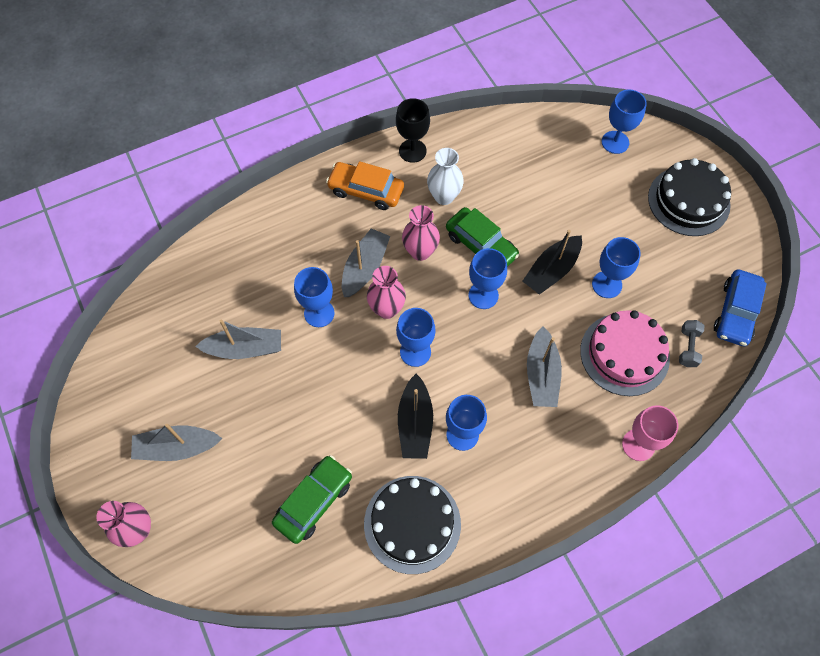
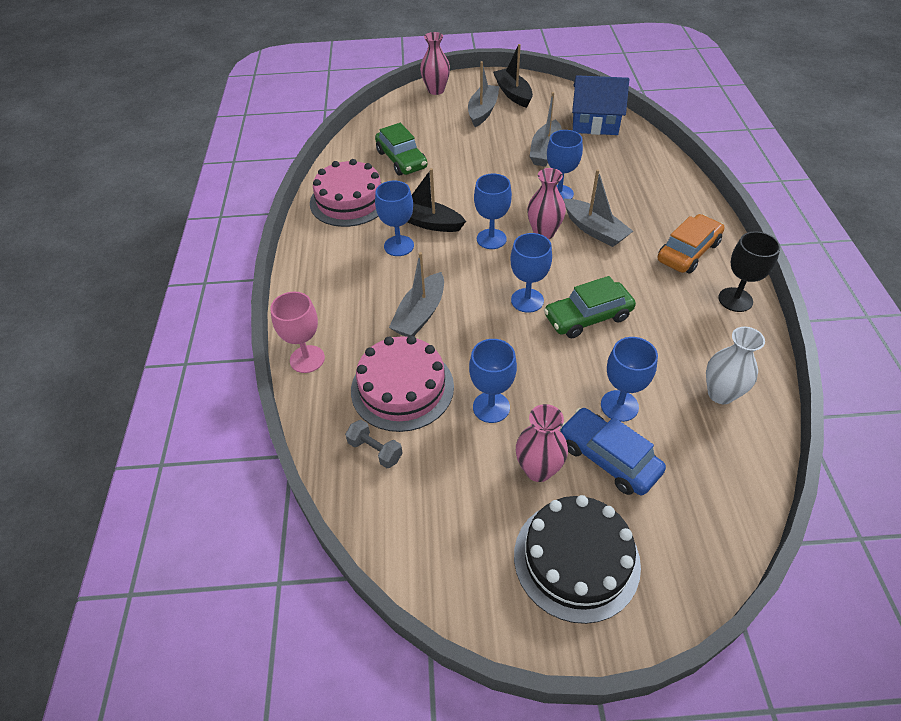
camera: 115 degrees right, 15 degrees down
(169, 314) = (595, 122): none -> blue house
(412, 524) = (349, 200): black cake -> pink cake
(420, 251) = (598, 270): pink vase -> pink vase (538, 469)
(444, 196) = (663, 307): white vase -> white vase (720, 394)
(541, 374) = (420, 314): grey boat -> grey boat turned 90 degrees counterclockwise
(551, 270) = (531, 364): black boat -> black boat (513, 94)
(615, 142) = (707, 511): blue goblet -> blue goblet (619, 406)
(736, 312) = (388, 526): blue car -> blue car (608, 458)

